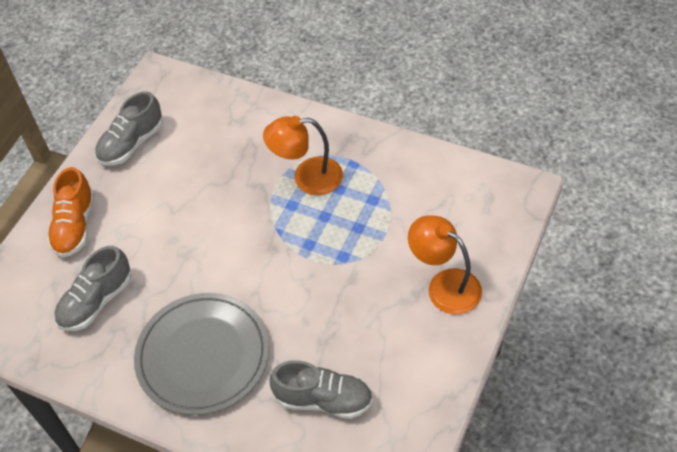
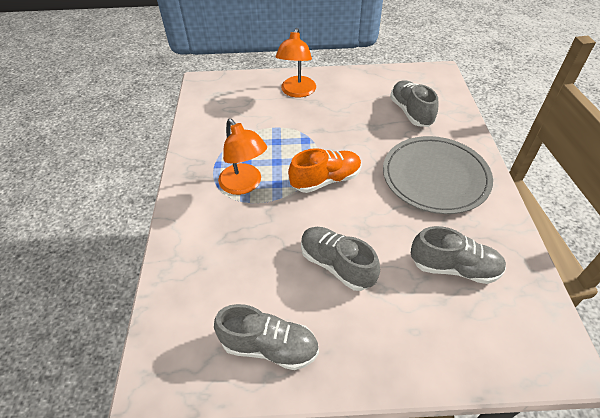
camera: 120 degrees left, 5 degrees down
(75, 226) = (399, 337): orange shoe -> orange shoe (326, 180)
(165, 214) = (336, 265): none -> grey shoe

